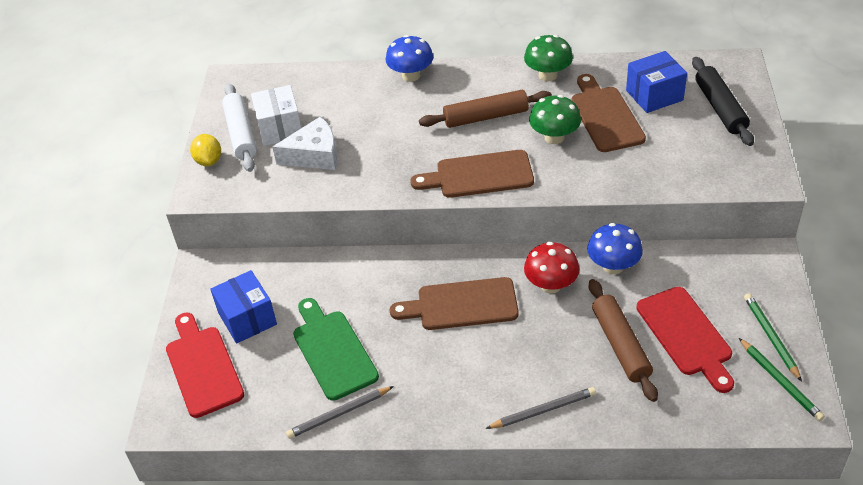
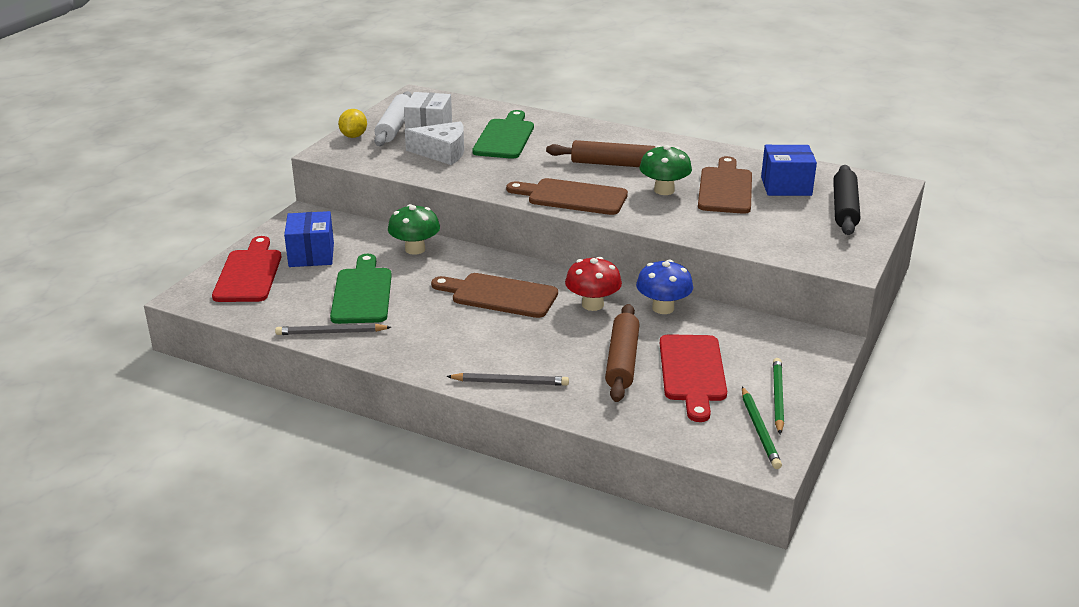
camera: 20 degrees right, 15 degrees down
(360, 113) = (505, 137): none -> green cutting board
(411, 75) = (571, 125): blue mushroom -> none
(548, 75) = (695, 152): green mushroom -> green mushroom (415, 249)

